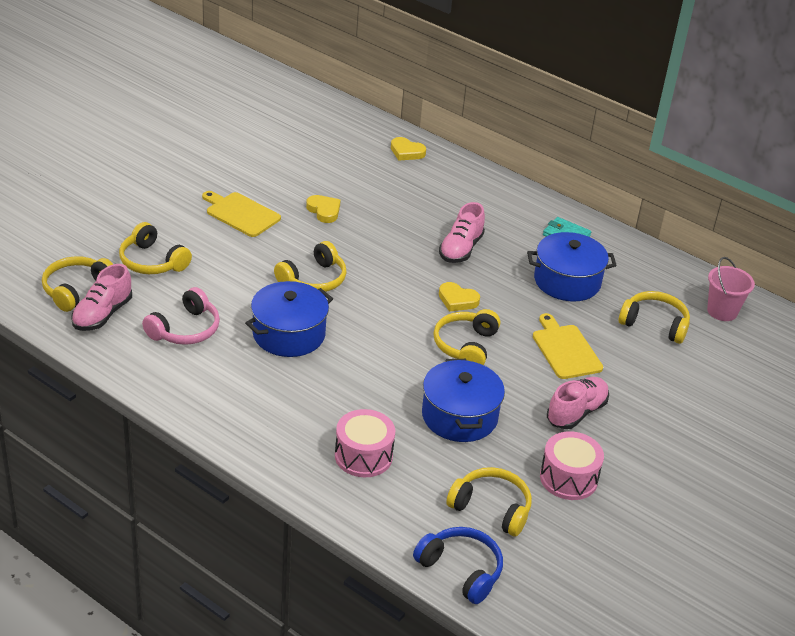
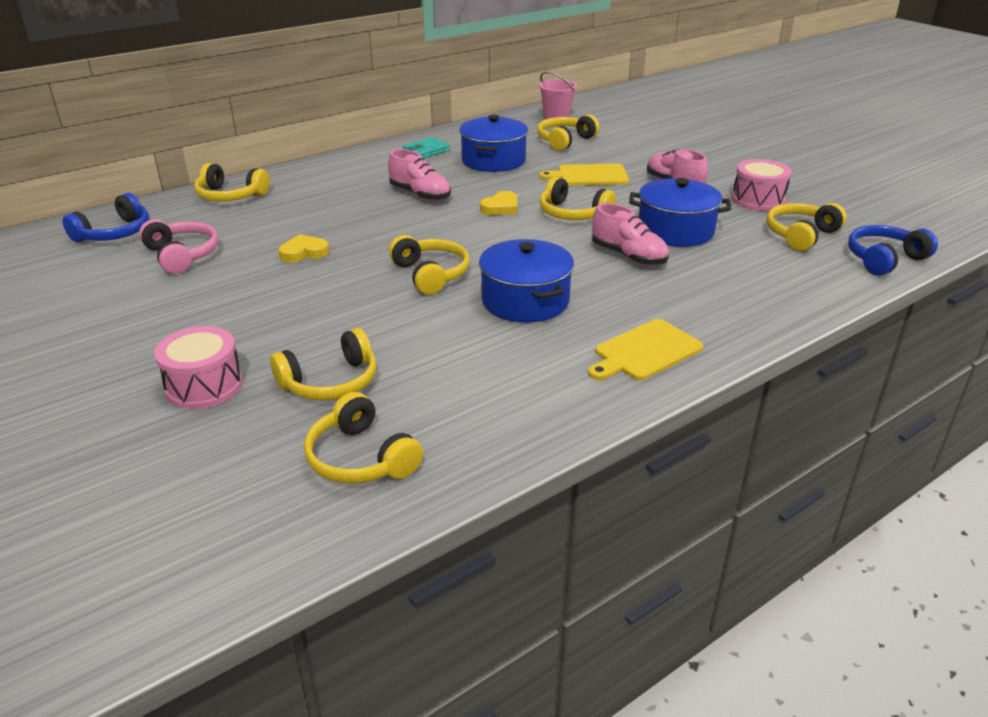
camera: 70 degrees left, 5 degrees down
(102, 315) = (433, 437): pink shoe -> pink shoe (628, 256)
(185, 329) = (492, 370): pink headphones -> pink headphones (182, 255)
(241, 214) = (269, 304): yellow cutting board -> yellow cutting board (645, 351)
(318, 120) = (115, 233): none -> blue headphones
(363, 456) = (733, 284): pink drum -> pink drum (204, 386)
(406, 152) = (230, 196): yellow heart -> yellow headphones

